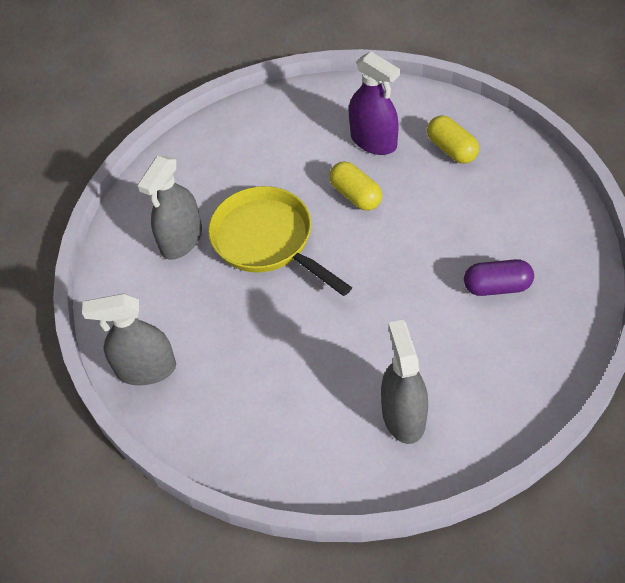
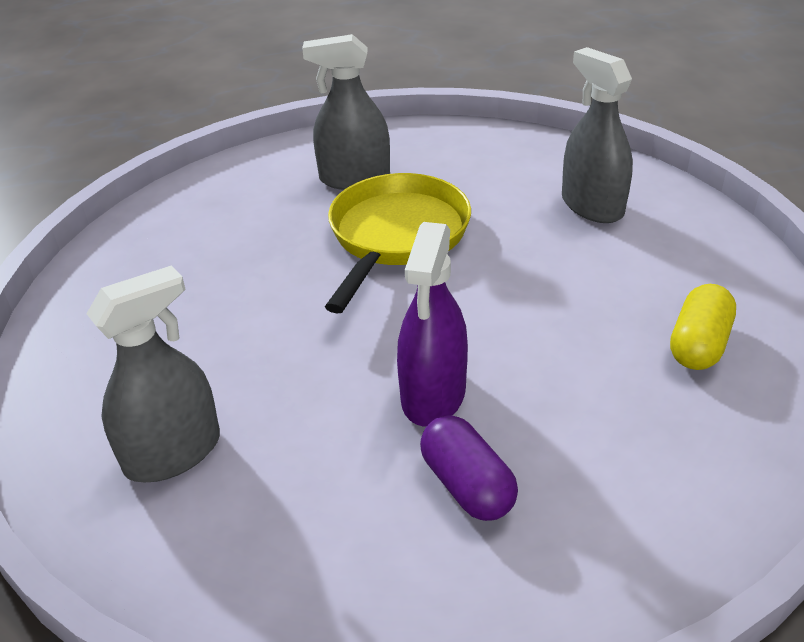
camera: 60 degrees right, 15 degrees down
(146, 369) = (164, 218): grey spray bottle -> grey spray bottle (592, 206)
(356, 195) = (527, 281): yellow capsule -> none
(373, 141) = (637, 265): purple spray bottle -> purple spray bottle (433, 395)

